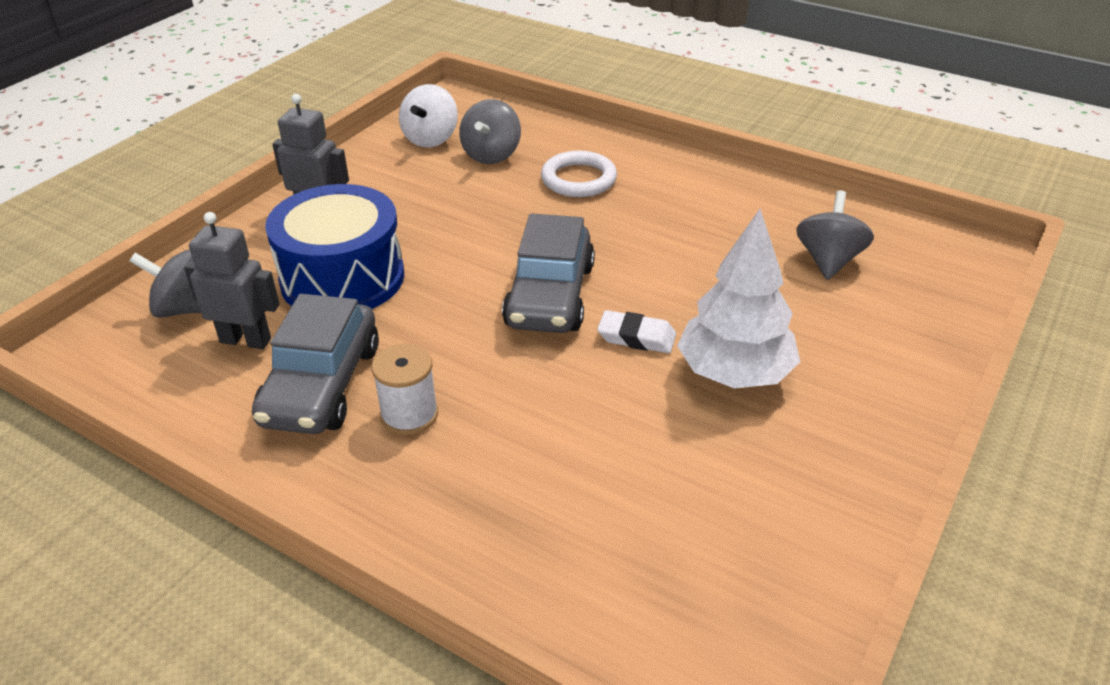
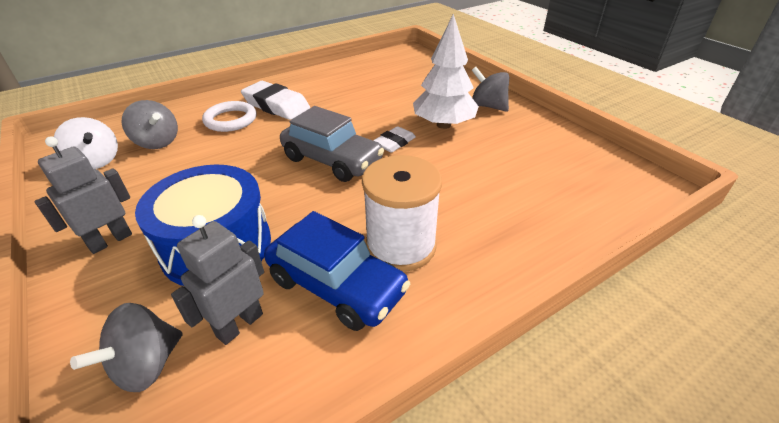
camera: 65 degrees left, 0 degrees up
(321, 385) = (336, 285): grey car -> blue car
(409, 415) = (400, 246): white spool -> white spool, size x1.66
(645, 197) = (276, 105): none -> white eraser
(828, 260) = (382, 79): grey spinning top -> grey spinning top (488, 106)

